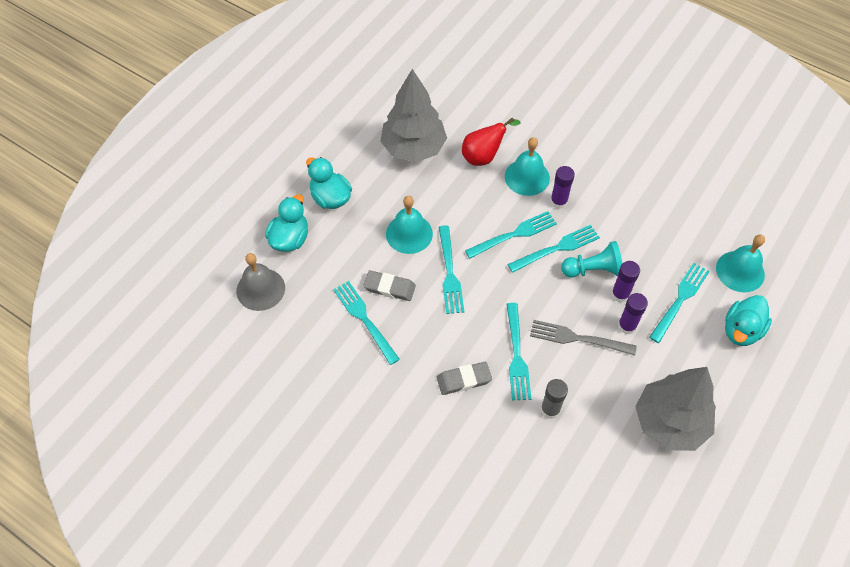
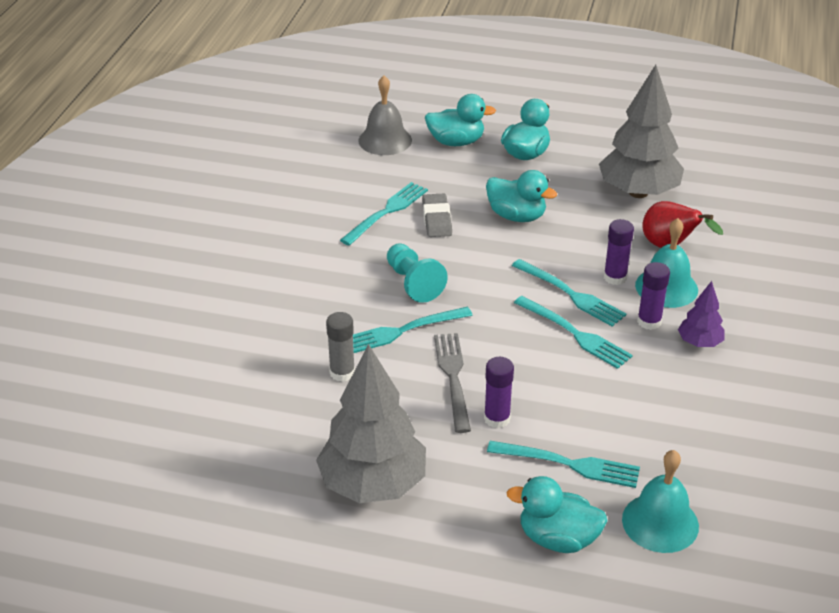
camera: 70 degrees right, 20 degrees down
(409, 233) = (516, 216): turquoise bell -> turquoise duck
(449, 273) = (483, 257): turquoise fork -> none
(464, 380) = (348, 297): grey eraser -> none
(589, 183) = (699, 343): none -> purple tree
(593, 269) = (564, 372): turquoise pawn -> turquoise pawn (413, 283)
(620, 294) = (541, 404): purple glue stick -> purple glue stick (615, 277)

